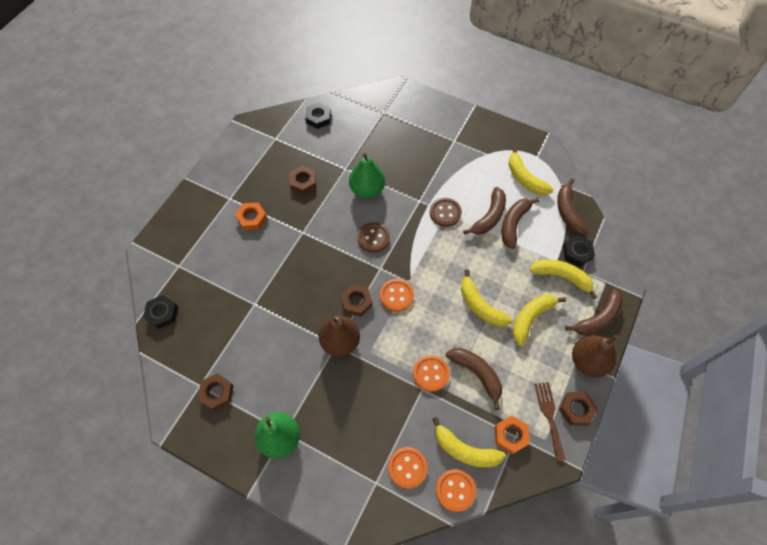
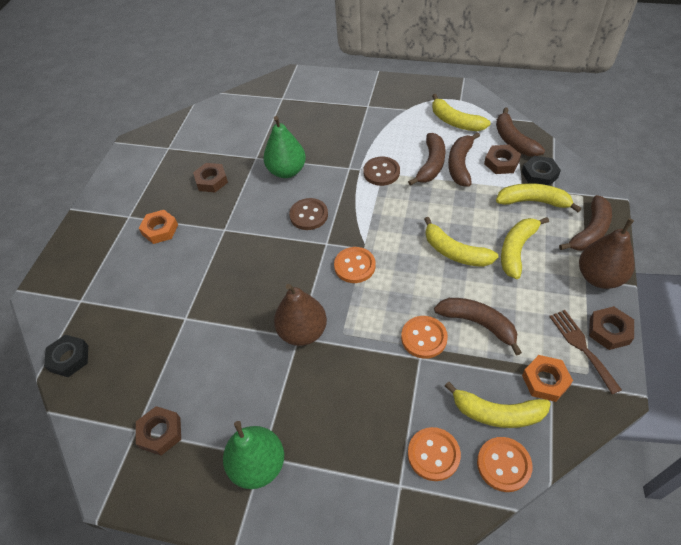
camera: 10 degrees left, 10 degrees down
(318, 118) = (212, 118): black nut -> none
(356, 302) = (309, 284): brown nut -> brown nut (501, 163)

